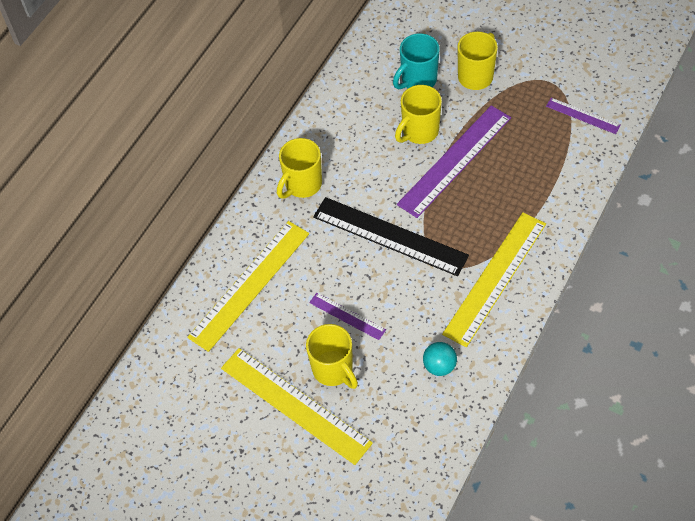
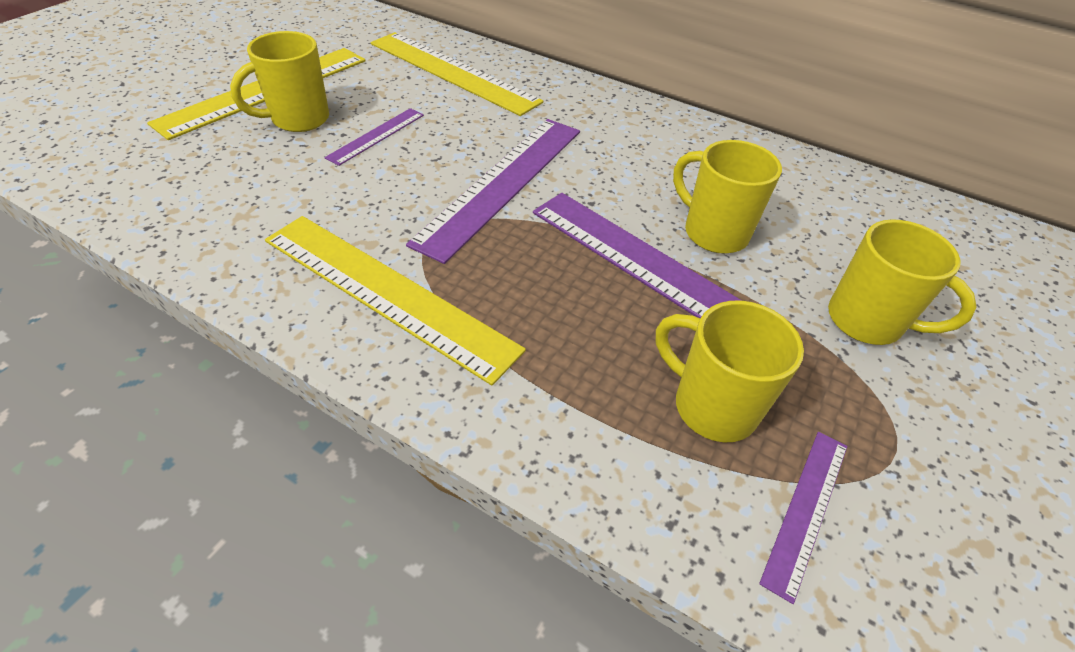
camera: 85 degrees right, 10 degrees down
(302, 185) = (603, 116): yellow mug -> yellow mug (712, 406)
(390, 236) = (502, 183): black ruler -> purple ruler
(418, 80) = (830, 242): turquoise mug -> none
(439, 366) = (248, 210): turquoise ball -> none

